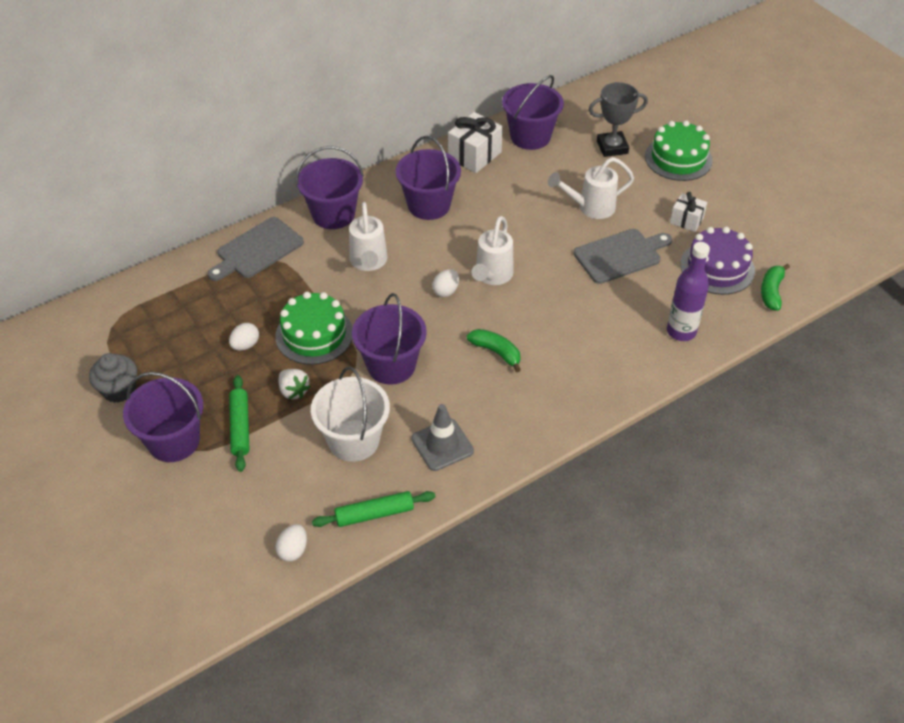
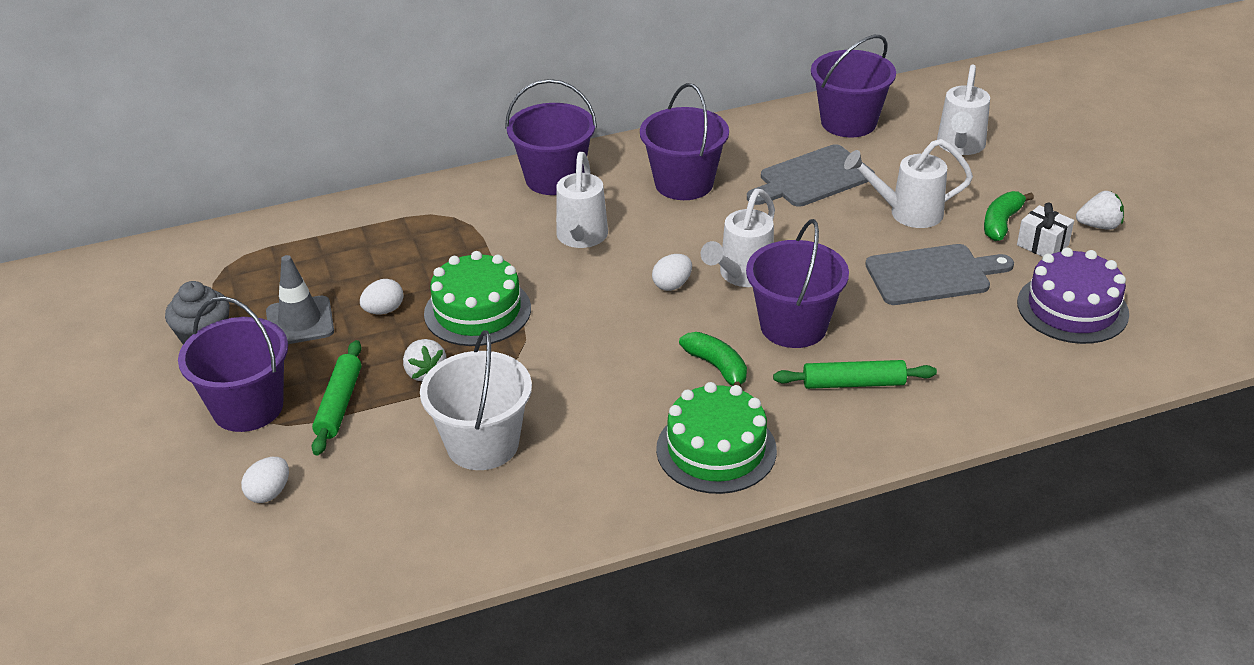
camera: 15 degrees right, 10 degrees down
(257, 250) = (441, 205): grey cutting board -> grey cutting board (812, 178)
(293, 550) = (349, 566): white egg -> white egg (269, 493)
(374, 514) = (477, 540): green rolling pin -> green rolling pin (853, 383)
(391, 365) = (566, 362): purple bucket -> purple bucket (793, 326)
(442, 445) = (602, 469): grey traffic cone -> grey traffic cone (300, 321)
(474, 155) = (765, 135): white gift -> none
(612, 147) = (960, 147): grey trophy -> white watering can
(678, 158) = (1051, 170): green cake -> green cake (716, 449)
(681, 331) = (995, 380): purple bottle -> none
(719, 199) = (1099, 226): none -> white strawberry
(771, 292) = (1147, 349): green banana -> green banana (1001, 223)

